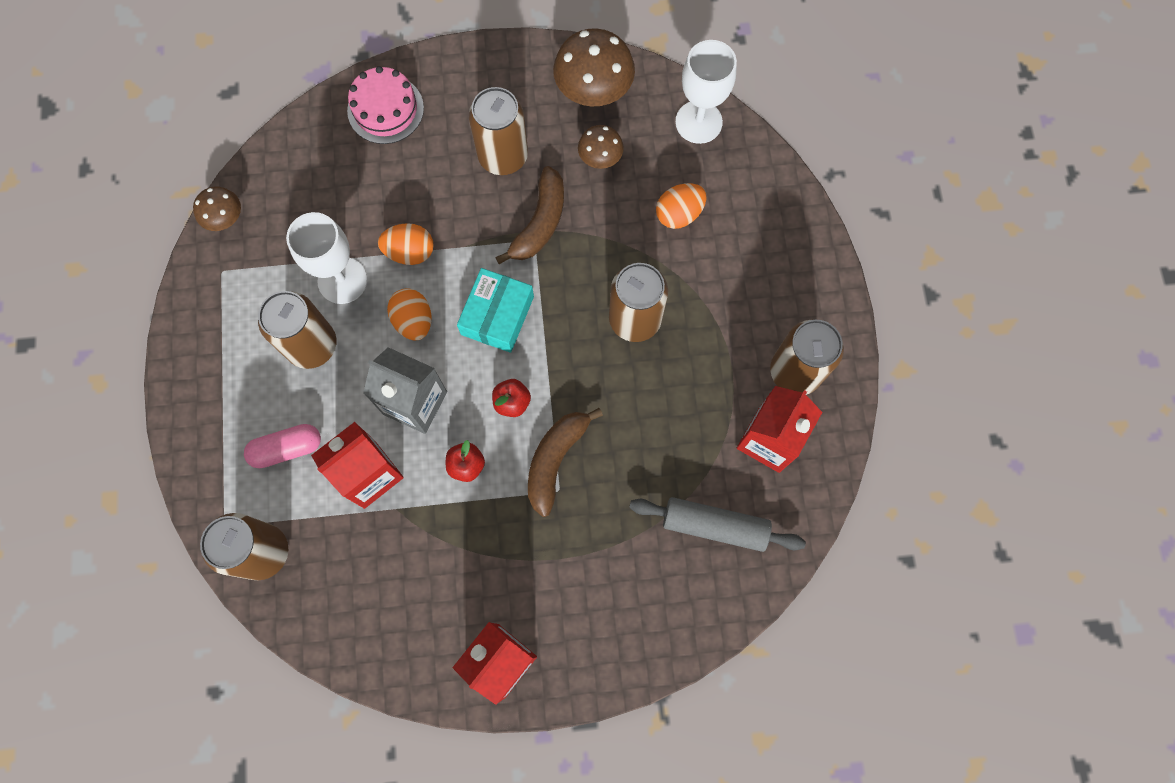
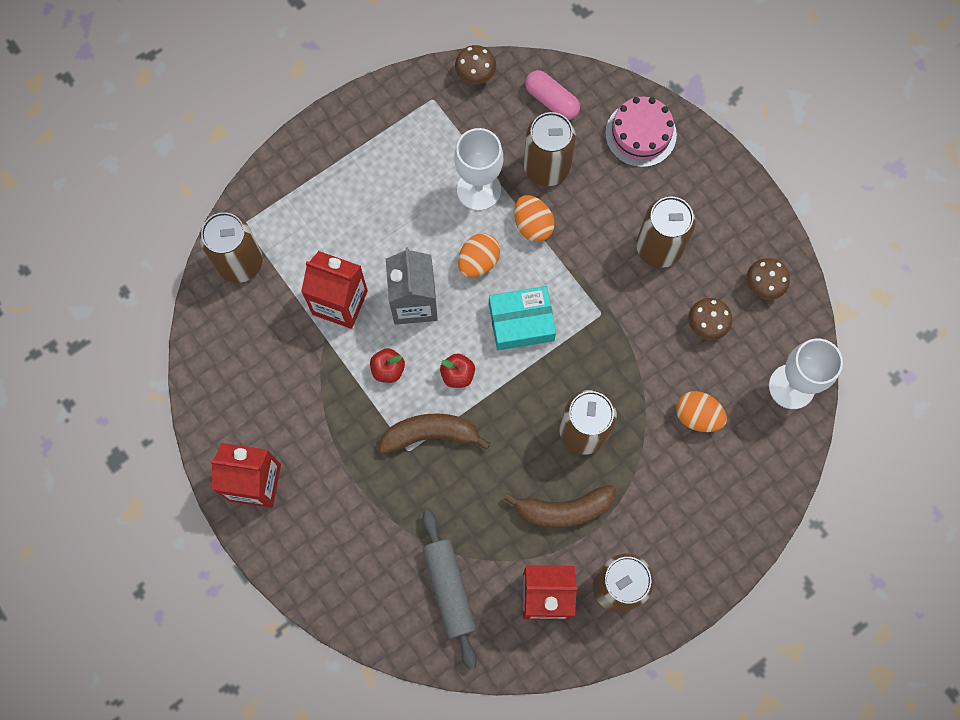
camera: 60 degrees right, 0 degrees up
(287, 449) = (325, 231): pink capsule -> pink capsule (551, 101)
(312, 345) = (414, 199): brown can -> brown can (546, 167)
(540, 223) = (619, 310): brown banana -> brown banana (564, 510)
(593, 91) = (763, 285): brown mushroom -> brown mushroom, size x0.56

